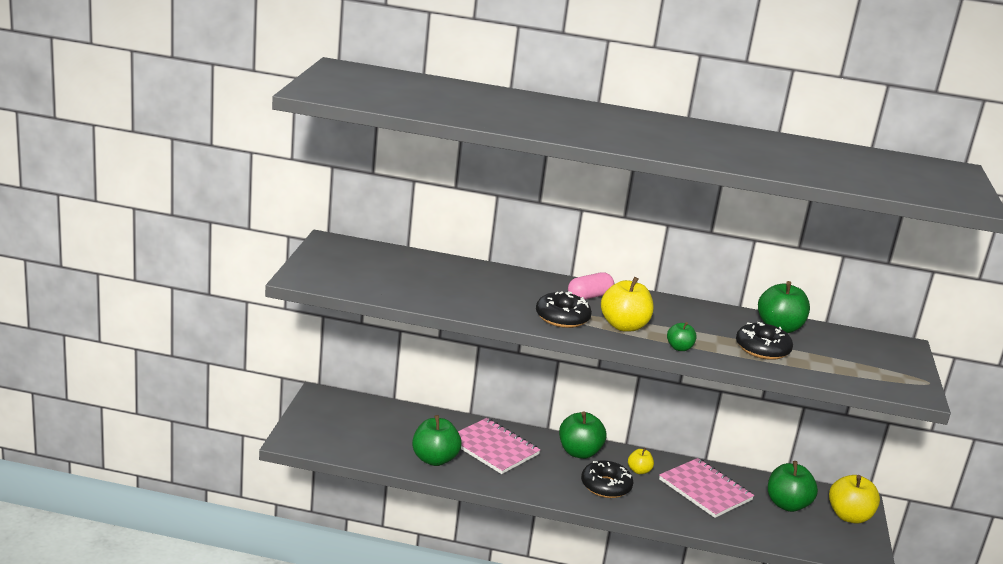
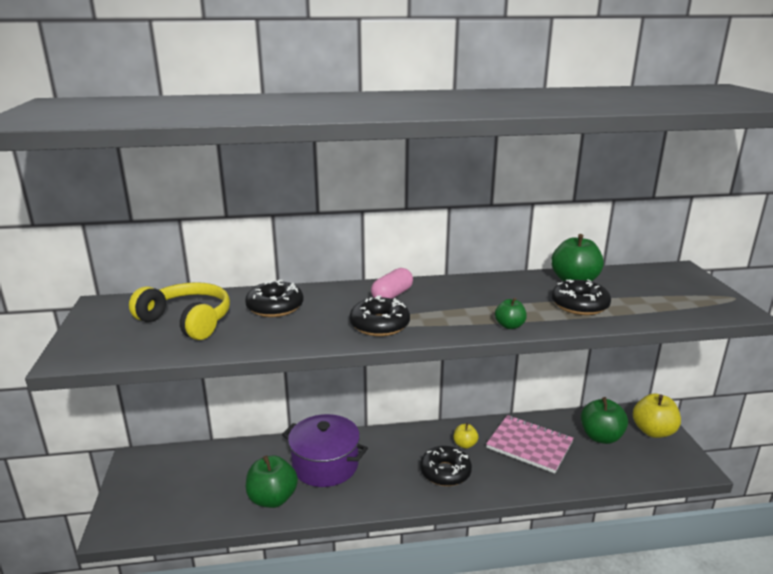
camera: 15 degrees left, 0 degrees up
(399, 273) = (187, 321): none -> yellow headphones
(477, 280) = (275, 307): none -> black donut
(493, 448) = (325, 465): pink notebook -> purple pot
(579, 452) = (405, 442): green apple -> none
(624, 326) = (443, 317): yellow apple -> none

